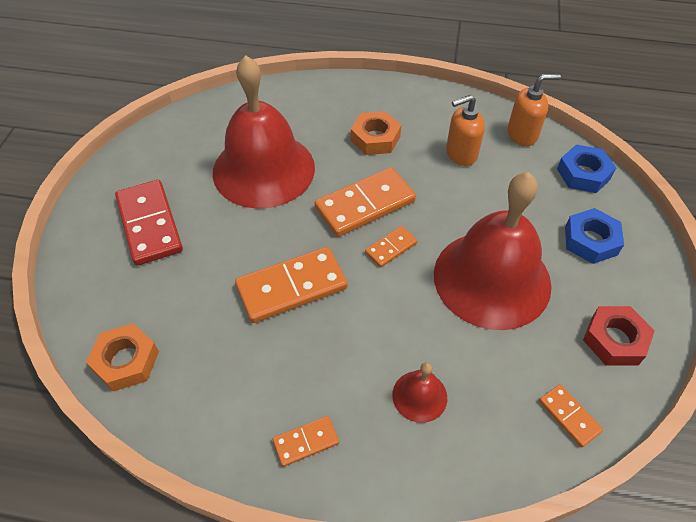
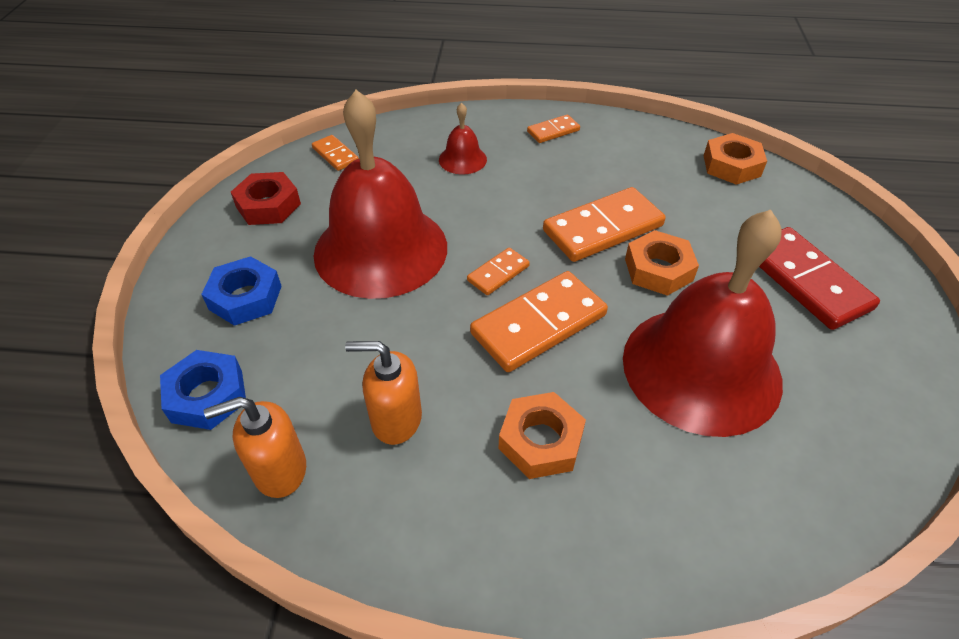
camera: 175 degrees right, 5 degrees down
(260, 242) = (658, 269): none -> orange nut
(461, 154) = (396, 419): orange soap dispenser -> orange soap dispenser turned 150 degrees counterclockwise

